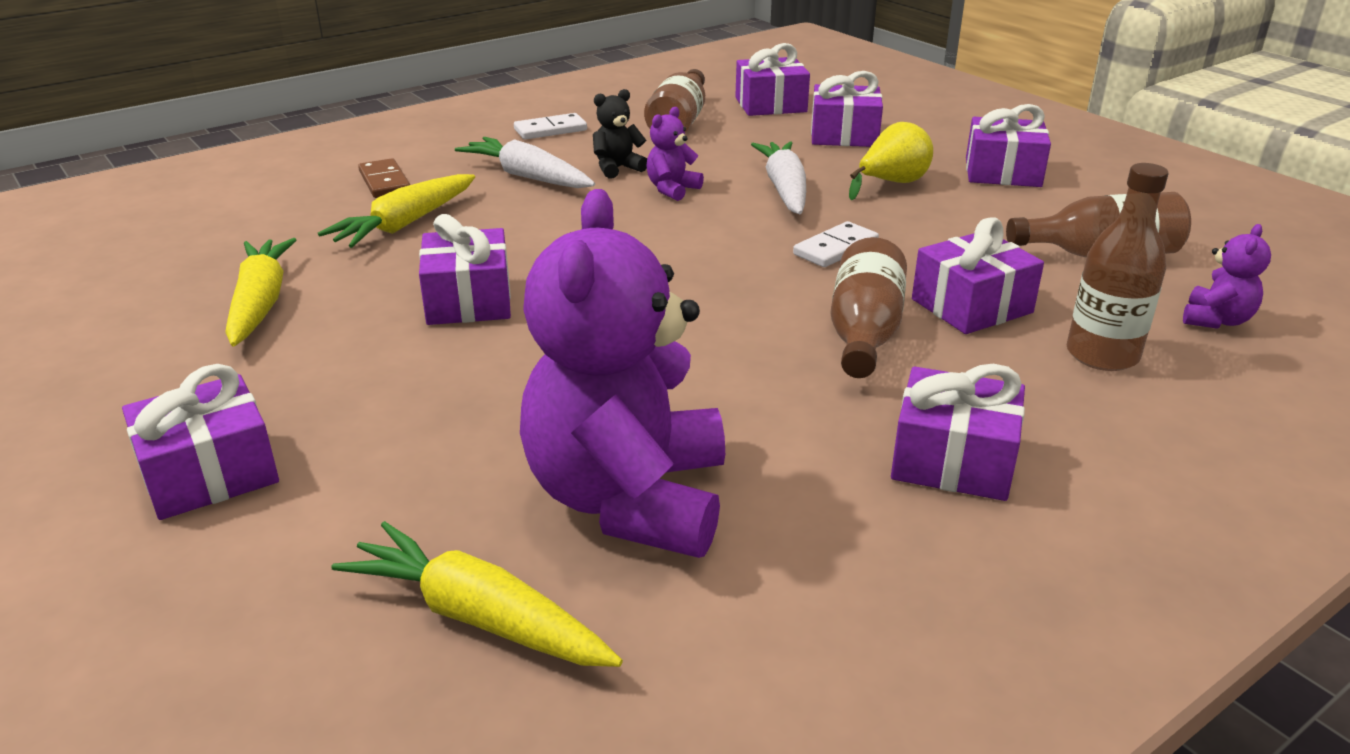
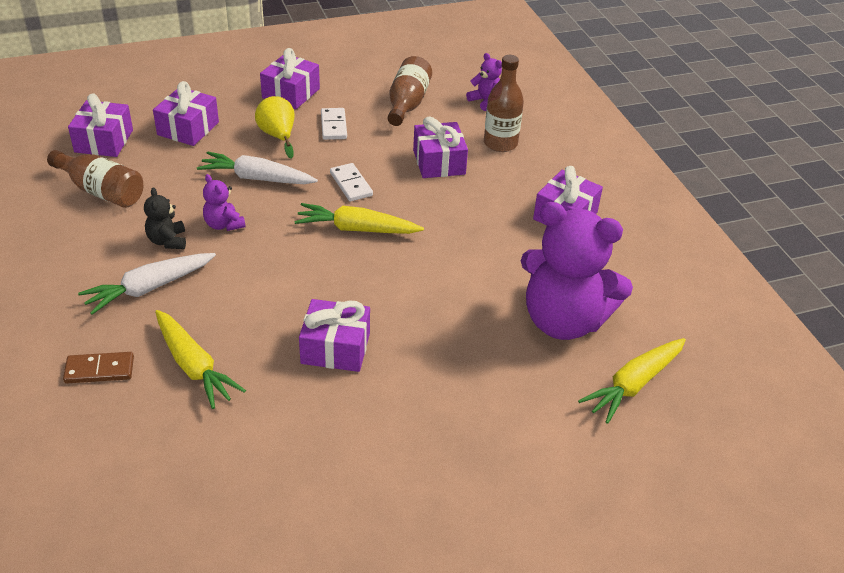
camera: 75 degrees left, 10 degrees up
(209, 473) = (491, 483): purple gift -> none
(261, 303) = (283, 456): yellow carrot -> yellow carrot (356, 229)
(550, 130) = (59, 259): white domino -> white domino (333, 126)
(864, 333) = (449, 205): brown bottle -> none

